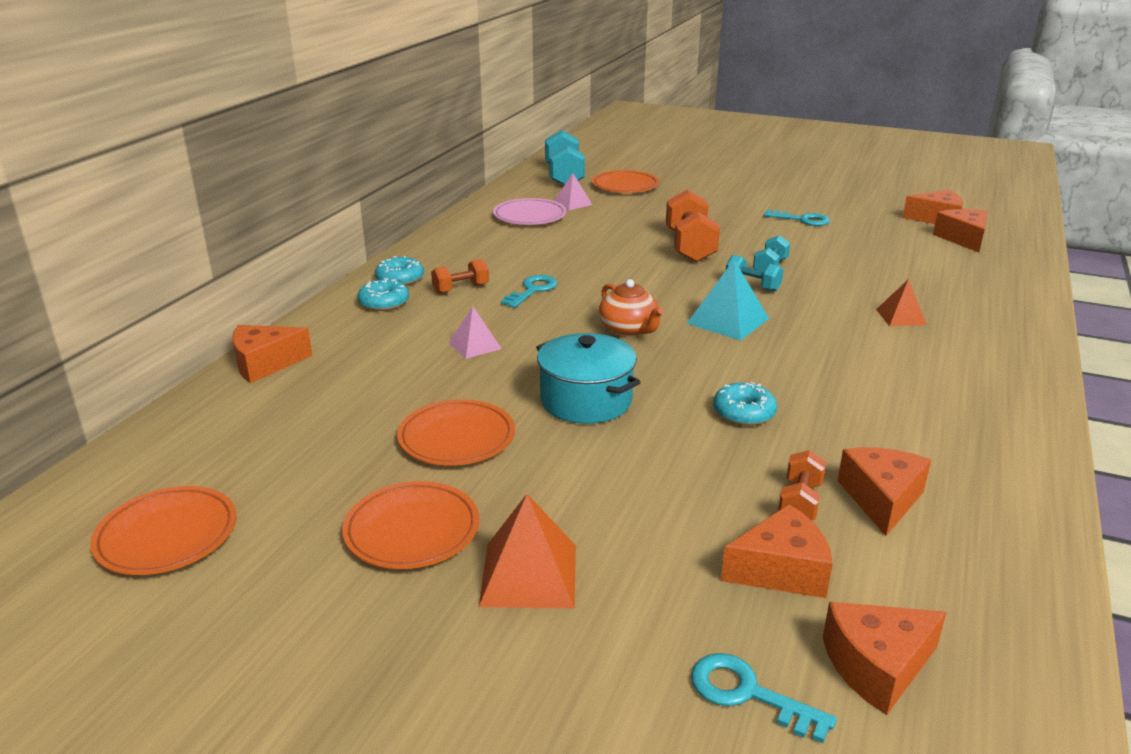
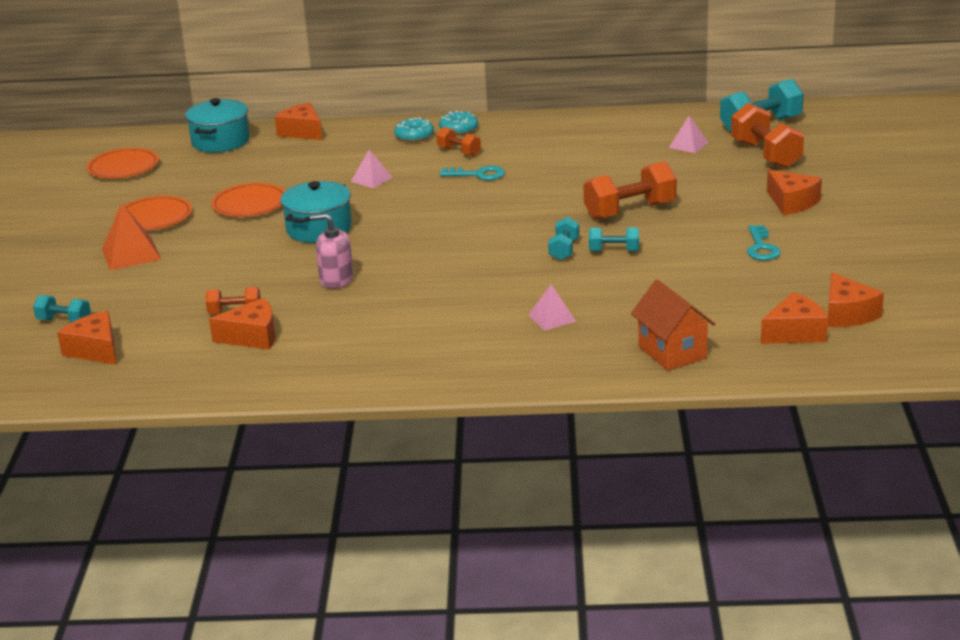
camera: 70 degrees right, 0 degrees up
(201, 428) = (220, 141): none -> turquoise pot
(529, 216) = (635, 137): pink plate -> none
(625, 186) = (766, 155): orange plate -> orange dumbbell
(629, 329) = (437, 220): orange teapot -> none
(728, 320) = (483, 251): turquoise pyramid -> none
(744, 413) = (336, 280): turquoise donut -> pink soap dispenser
(748, 694) = (64, 321): turquoise key -> turquoise dumbbell
(781, 570) = (164, 316): orange cheese -> orange cheese (791, 202)
(901, 317) = (552, 318): orange pyramid -> pink pyramid
(987, 283) = (672, 352): none -> orange house

